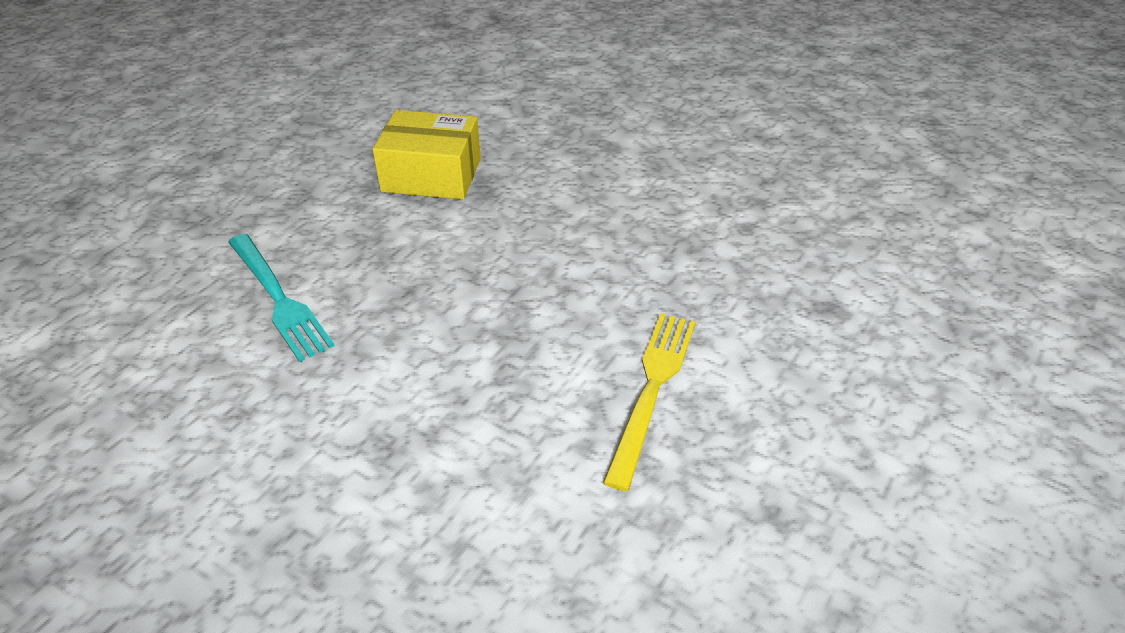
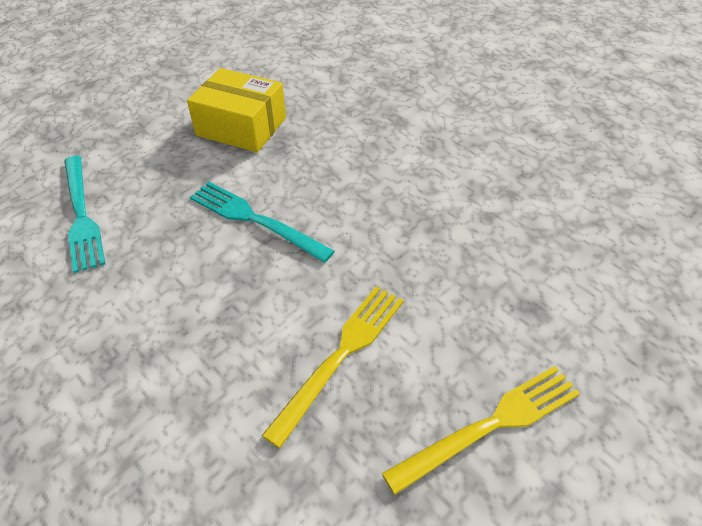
camera: 15 degrees right, 5 degrees up
(493, 269) = (255, 220): none -> turquoise fork
(835, 423) = (490, 425): none -> yellow fork

